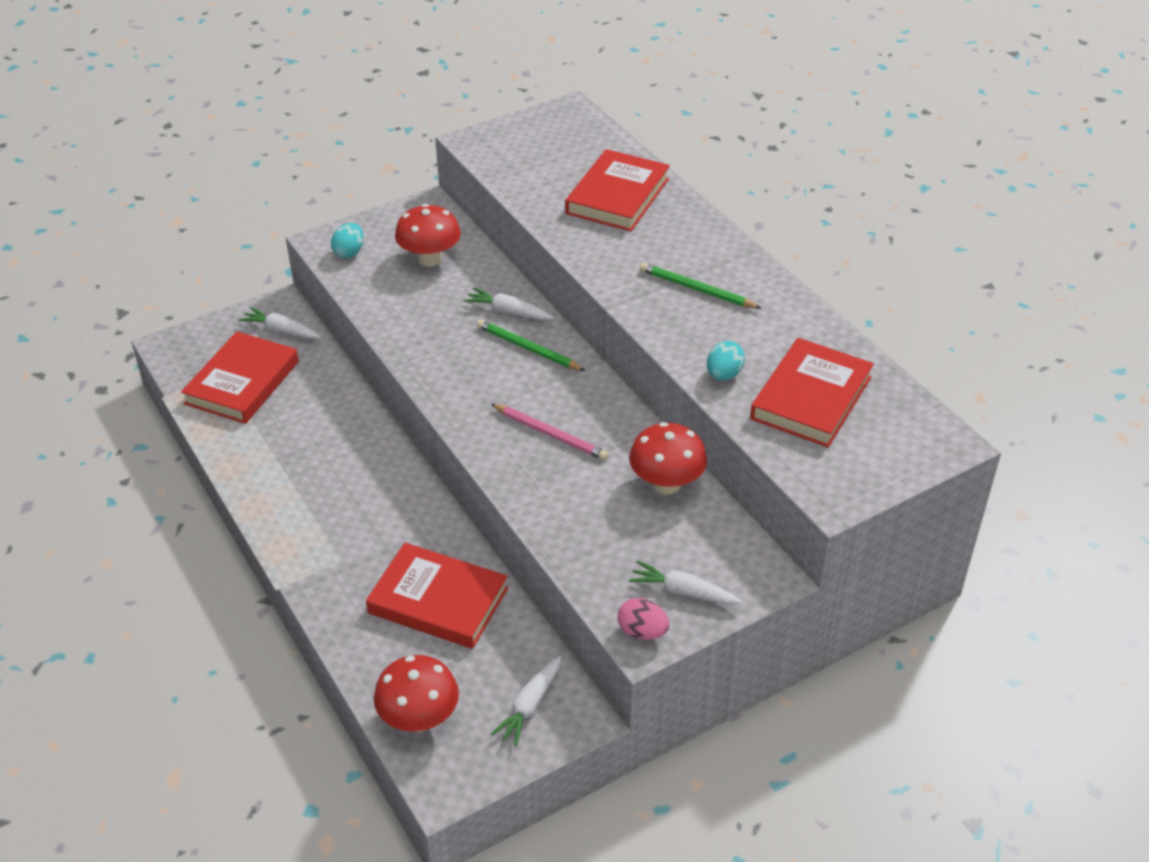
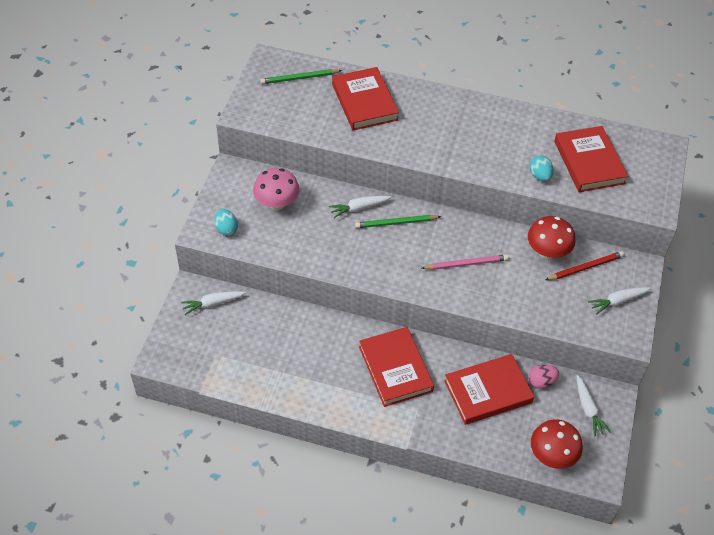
camera: 45 degrees left, 10 degrees up
(242, 382) = (233, 350): red book -> red book (395, 369)
(430, 259) = (277, 203): red mushroom -> pink mushroom
(642, 632) = (625, 334): pink egg -> pink egg (541, 382)
(692, 530) = (585, 267): none -> red pencil
(696, 289) = (470, 135): green pencil -> green pencil (299, 78)

